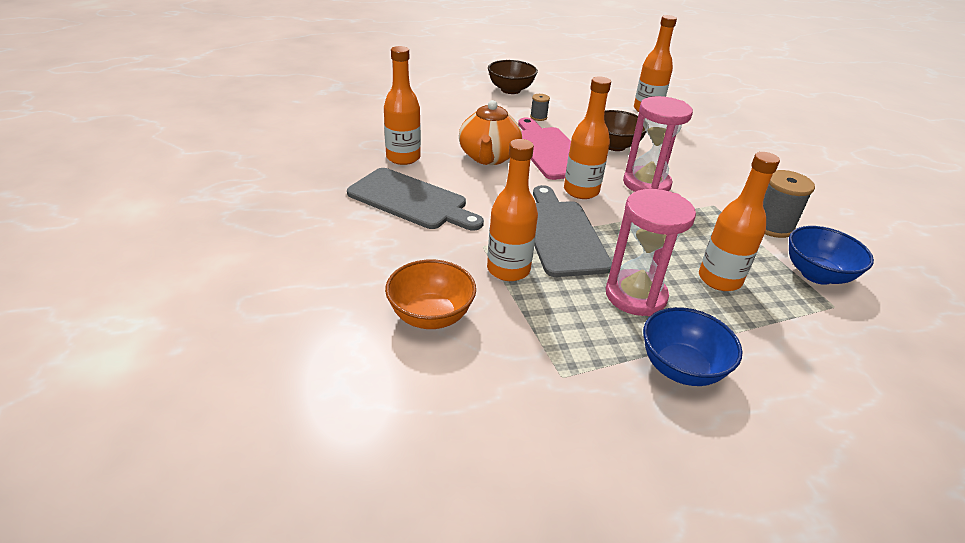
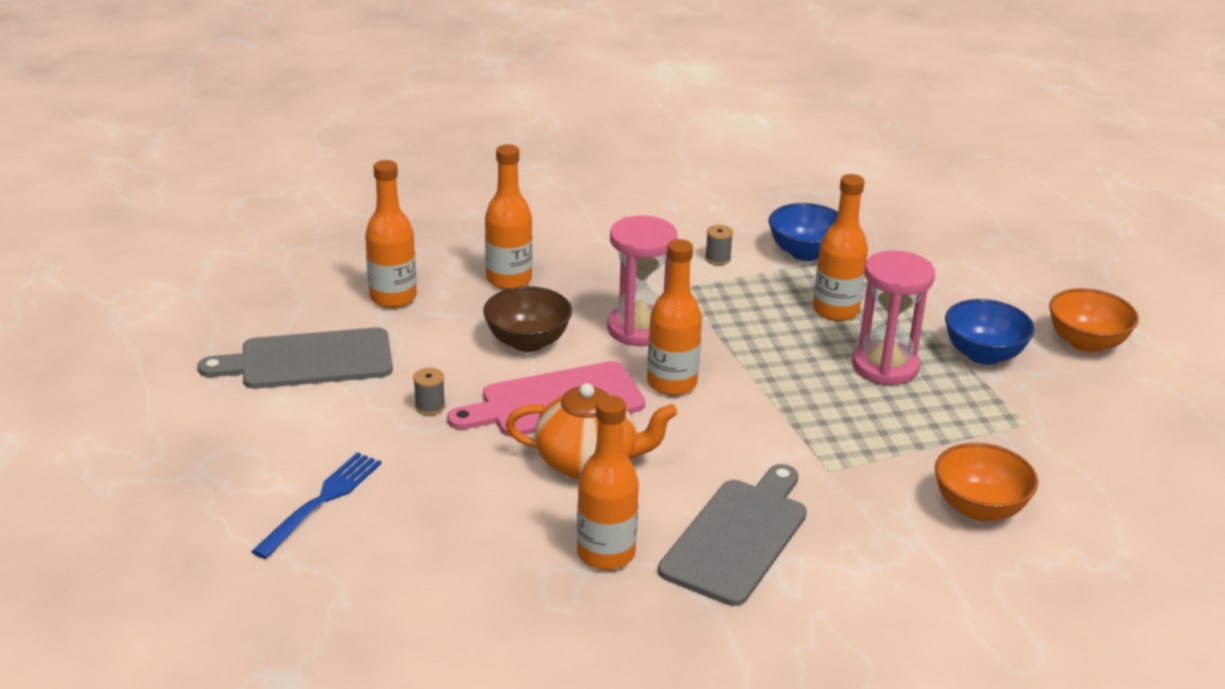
camera: 90 degrees left, 5 degrees down
(456, 93) = (322, 500): none -> blue fork
(508, 270) = (872, 451): orange bottle -> orange bottle (509, 279)
(510, 90) = (306, 433): brown bowl -> none
(561, 234) = (783, 407): grey cutting board -> grey cutting board (308, 360)
(744, 473) = (1086, 343): none -> orange bowl
(772, 226) = (717, 258): grey spool -> grey spool, size x0.53

